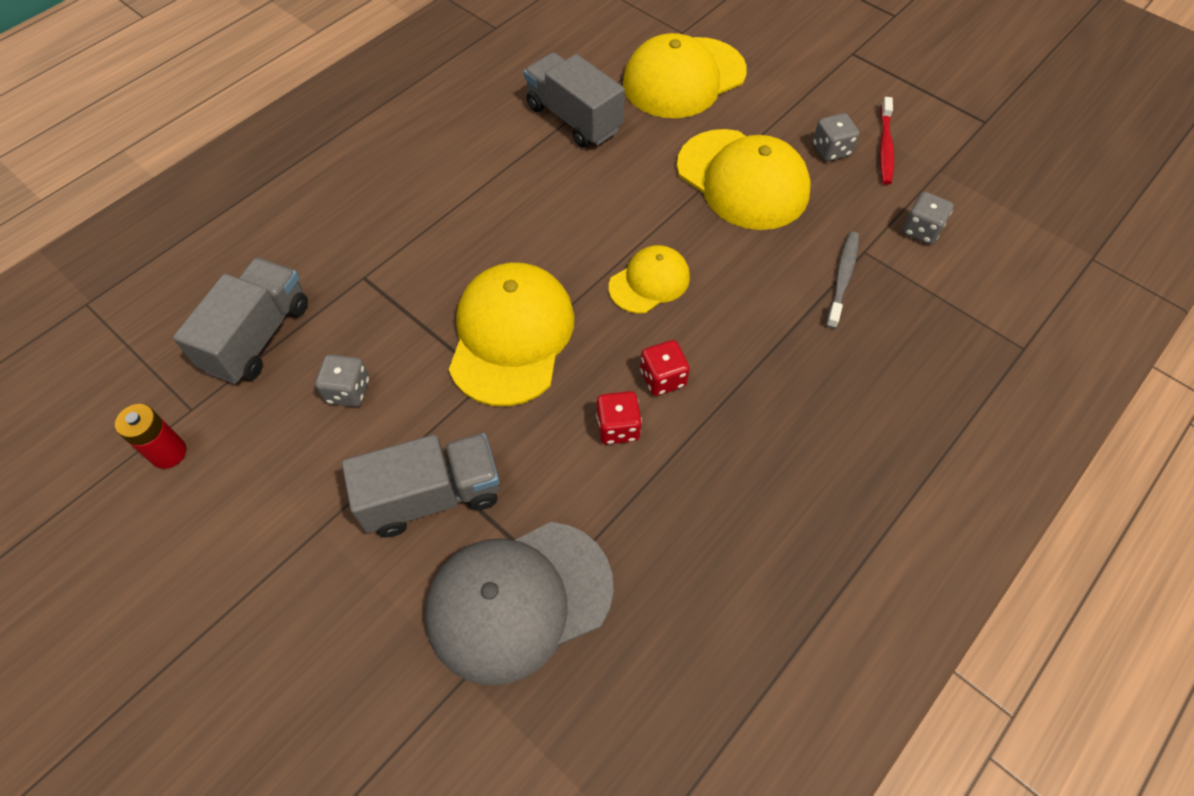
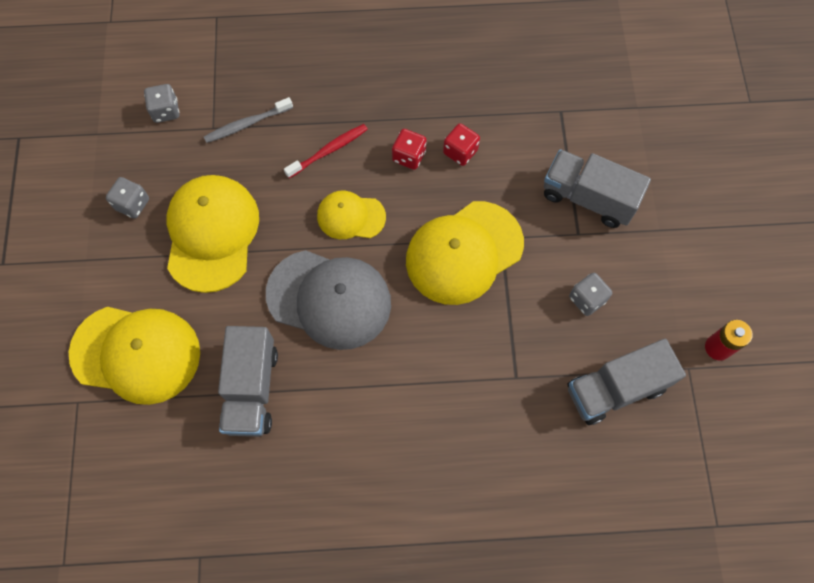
camera: 135 degrees left, 10 degrees up
(519, 600) = (587, 116): grey cap -> grey cap (329, 299)
(885, 147) = (100, 176): red toothbrush -> red toothbrush (329, 151)

